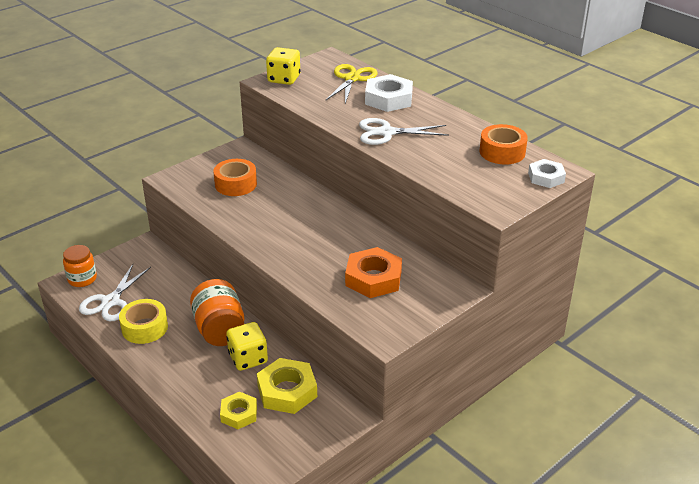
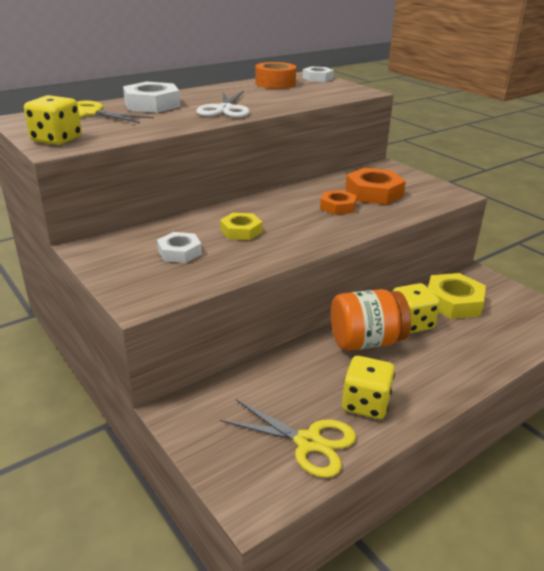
camera: 85 degrees left, 5 degrees down
(82, 279) = (246, 483): orange jar -> none
(110, 301) = (308, 442): white scissors -> yellow scissors
(145, 328) = (365, 404): yellow tape -> yellow dice
(236, 184) = (179, 252): orange tape -> white nut
(239, 414) = (493, 331): yellow nut -> yellow nut (241, 231)
(333, 255) = (337, 207): none -> orange nut

